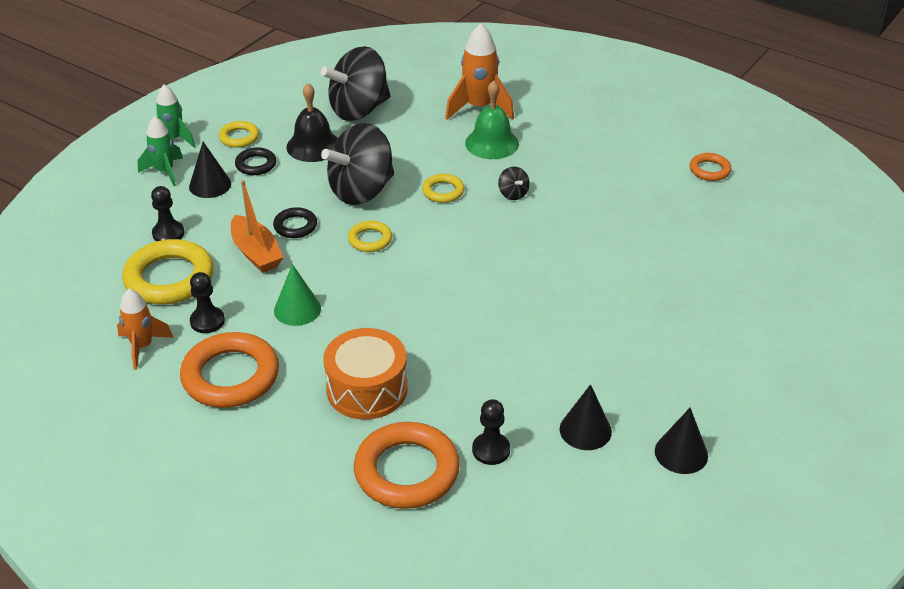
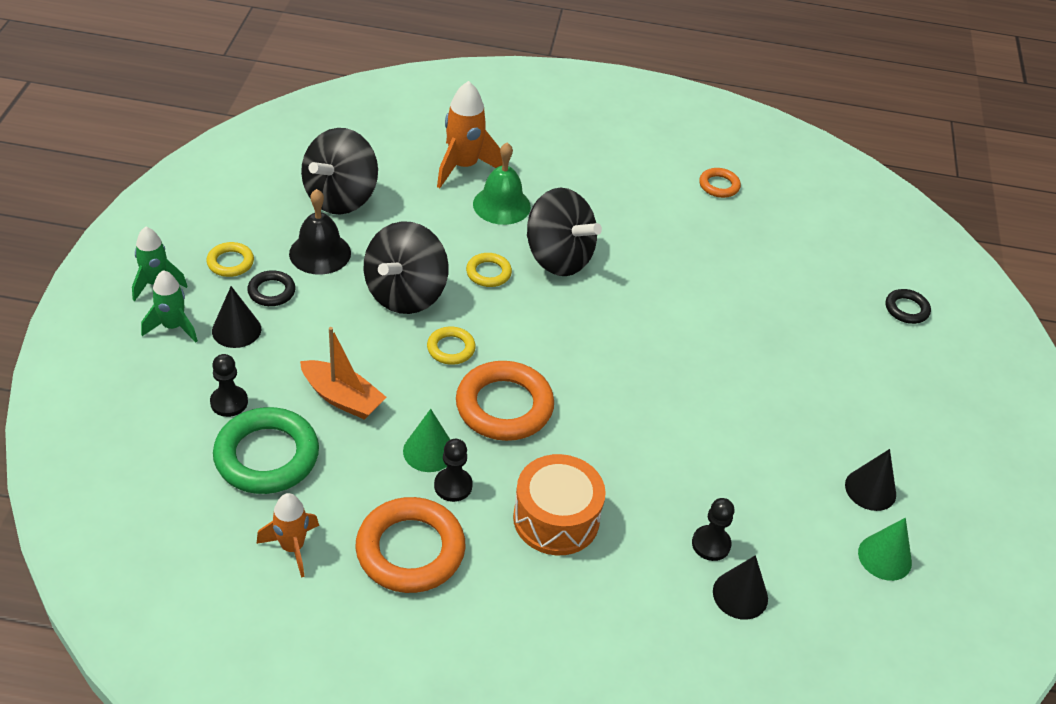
camera: 30 degrees left, 5 degrees up
(169, 278) = (267, 456): yellow ring -> green ring
(207, 321) = (343, 494): black pawn -> black pawn (453, 486)
(295, 226) = (363, 354): black ring -> black ring (906, 309)
(406, 471) = (650, 594): orange ring -> orange ring (504, 406)
(513, 194) = (558, 258): black spinning top -> black spinning top, size x2.46
(585, 430) = (778, 494): black cone -> black cone (740, 595)
(654, 513) = (884, 557): none -> green cone

